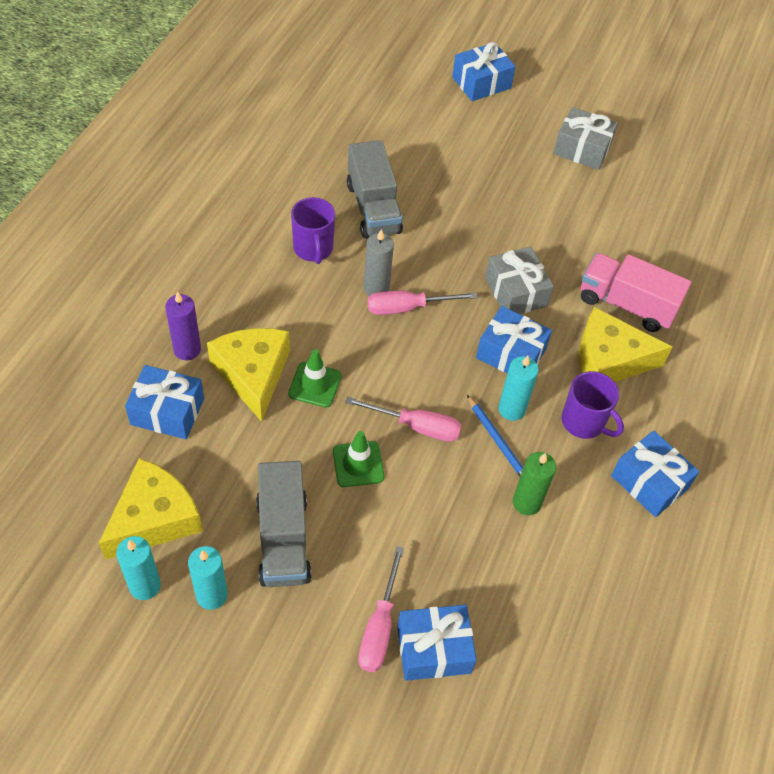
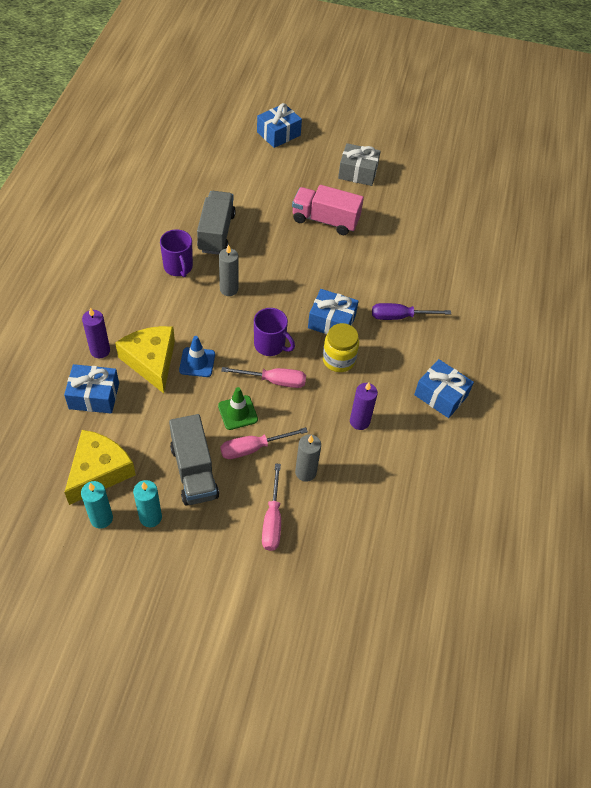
camera: 10 degrees left, 0 degrees up
(315, 385) = (197, 362): green traffic cone -> blue traffic cone
(373, 208) = (216, 233): grey truck -> grey truck turned 150 degrees counterclockwise
(407, 308) = (253, 300): pink screwdriver -> pink screwdriver (253, 448)
(433, 649) = (312, 529): blue gift -> none
(438, 564) = (305, 472): none -> grey candle
(497, 441) = (332, 383): blue pencil -> none
(511, 409) = (338, 360): turquoise candle -> yellow jar
(516, 292) = (328, 278): grey gift -> none
(526, 502) = (359, 421): green candle -> purple candle
(584, 422) = (390, 361): purple mug -> purple mug (270, 345)
(608, 360) = (400, 317): yellow cheese -> purple screwdriver
(626, 304) = (406, 277): pink truck -> pink truck (325, 220)

